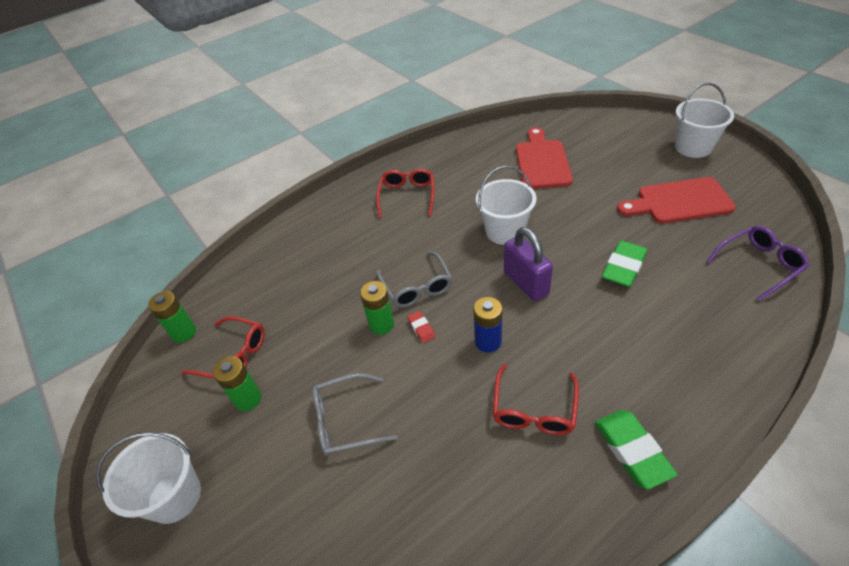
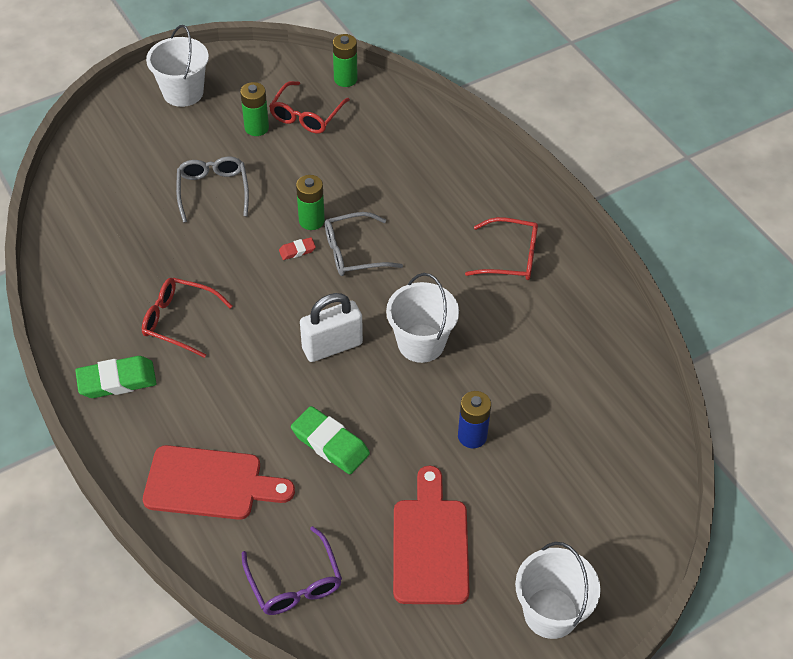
camera: 90 degrees right, 5 degrees up
(488, 341) = (264, 300): blue battery -> blue battery (472, 436)
(526, 283) = (332, 346): purple padlock -> white padlock
(542, 161) = (554, 412): red cutting board -> red cutting board (210, 484)

